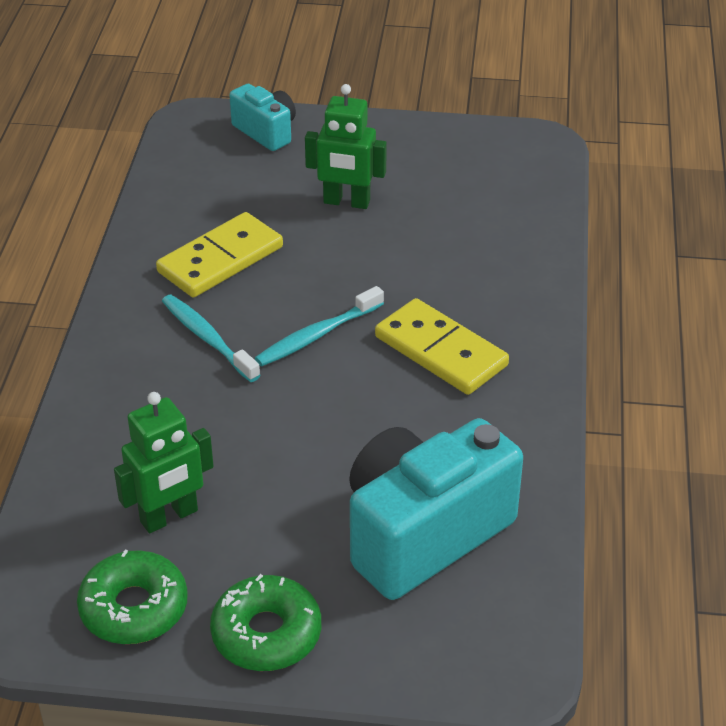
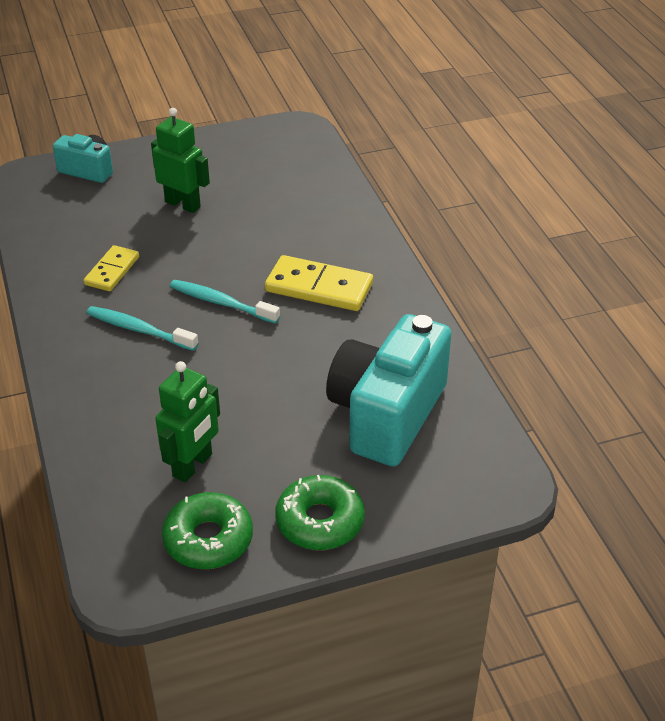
camera: 25 degrees left, 0 degrees up
(220, 260) = (112, 271): yellow domino -> yellow domino, size x0.62
(317, 335) = (221, 303): turquoise toothbrush -> turquoise toothbrush turned 90 degrees clockwise
(346, 202) = (183, 204): green robot -> green robot turned 135 degrees counterclockwise

